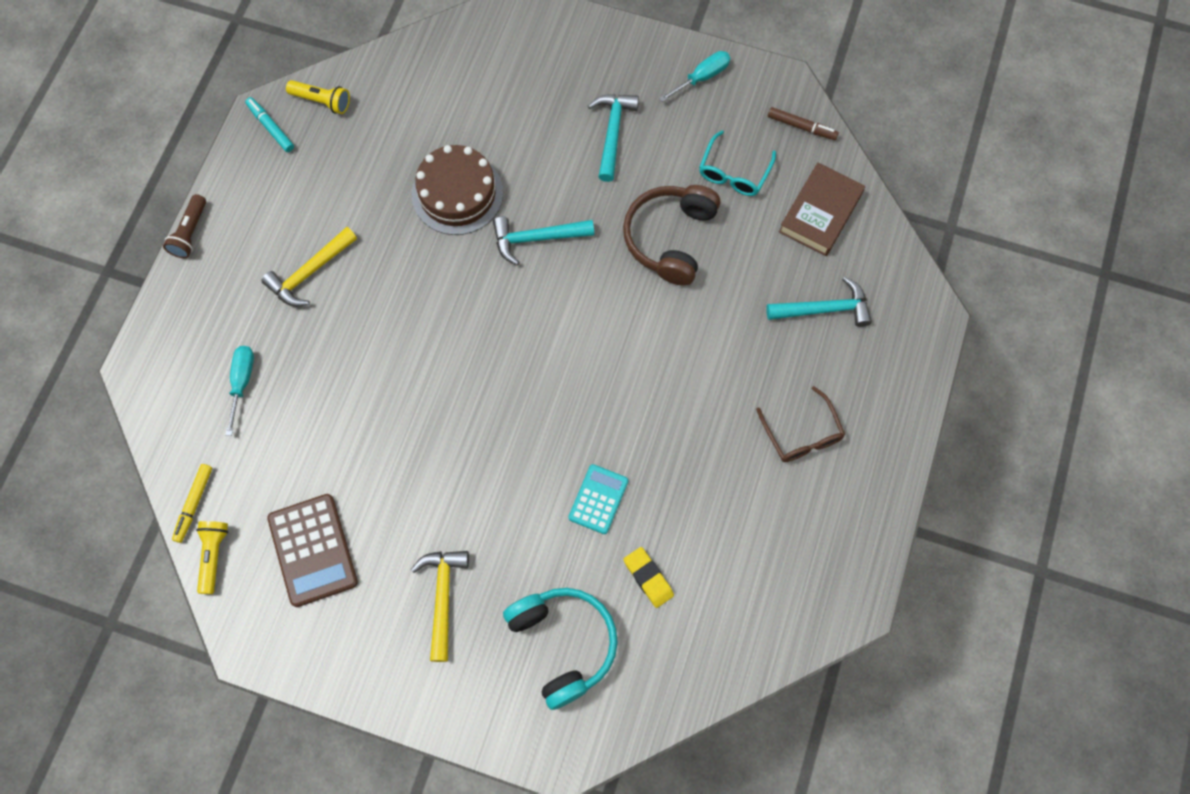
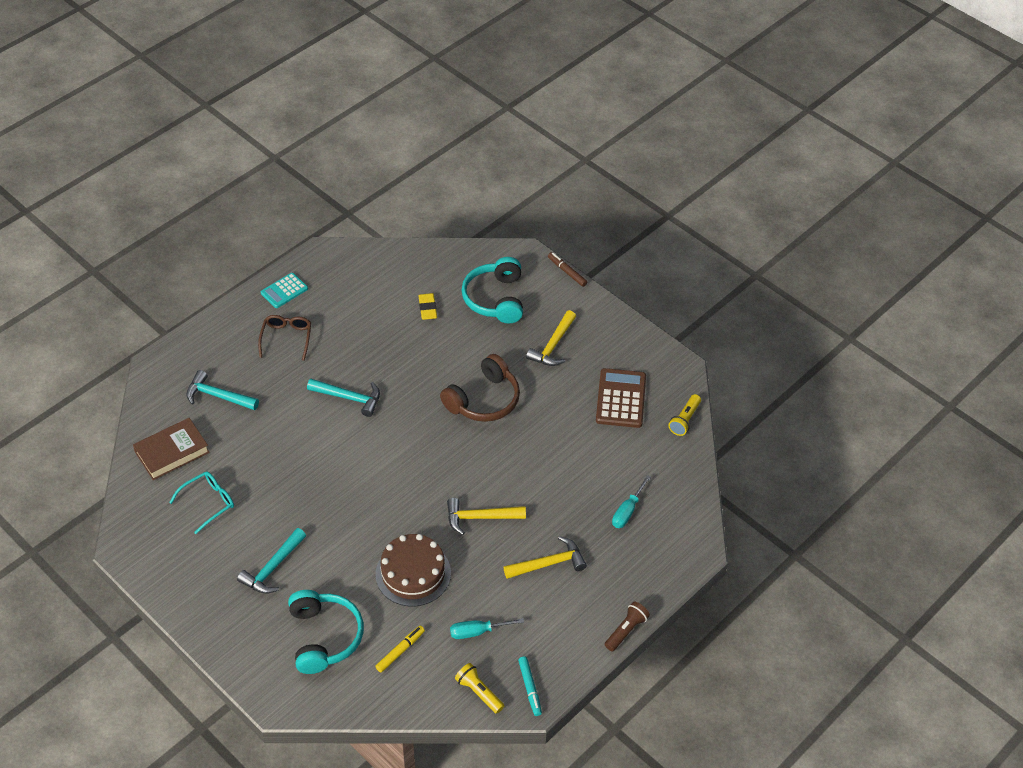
camera: 155 degrees left, 20 degrees down
(194, 504) = (687, 453): yellow marker -> yellow marker (400, 651)
(416, 294) = (480, 517): none -> yellow hammer
(512, 87) = (324, 637): none -> turquoise headphones
(537, 238) = (375, 518): turquoise hammer -> turquoise hammer (349, 398)
(598, 499) = (432, 355): turquoise calculator -> turquoise calculator (284, 291)
(670, 238) = (284, 479): brown headphones -> brown headphones (483, 400)
(702, 77) = (178, 580): turquoise screwdriver -> turquoise screwdriver (477, 632)
(801, 127) = (136, 513): brown marker -> brown marker (567, 272)

